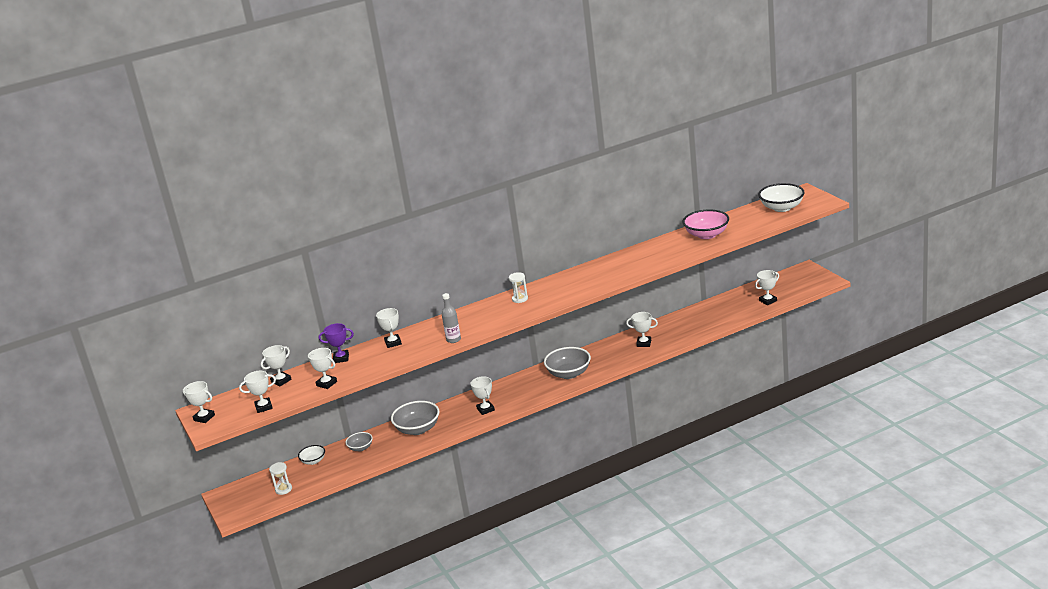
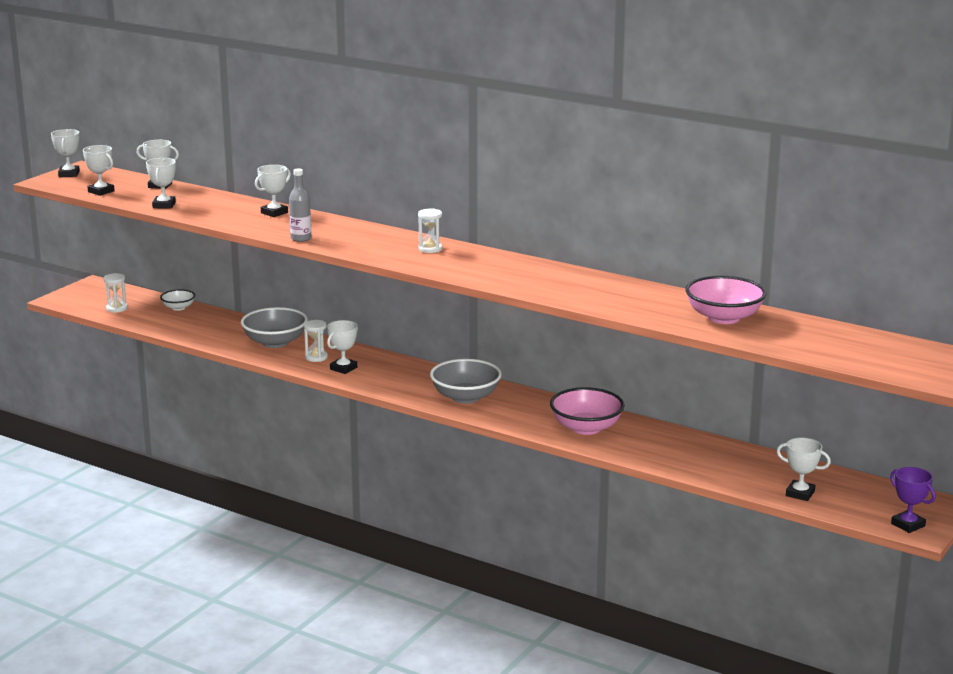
camera: 55 degrees right, 5 degrees down
(341, 358) = (223, 198): purple trophy -> purple trophy (908, 525)
(360, 448) = (218, 323): grey bowl -> none
(458, 417) = (316, 357): none -> white hourglass
(644, 343) = (586, 428): white trophy -> pink bowl
(781, 208) = (876, 351): white bowl -> none

